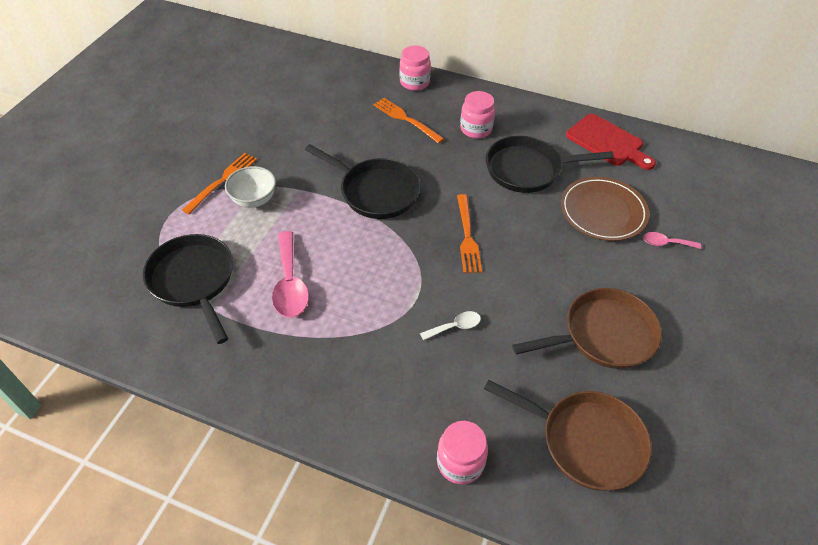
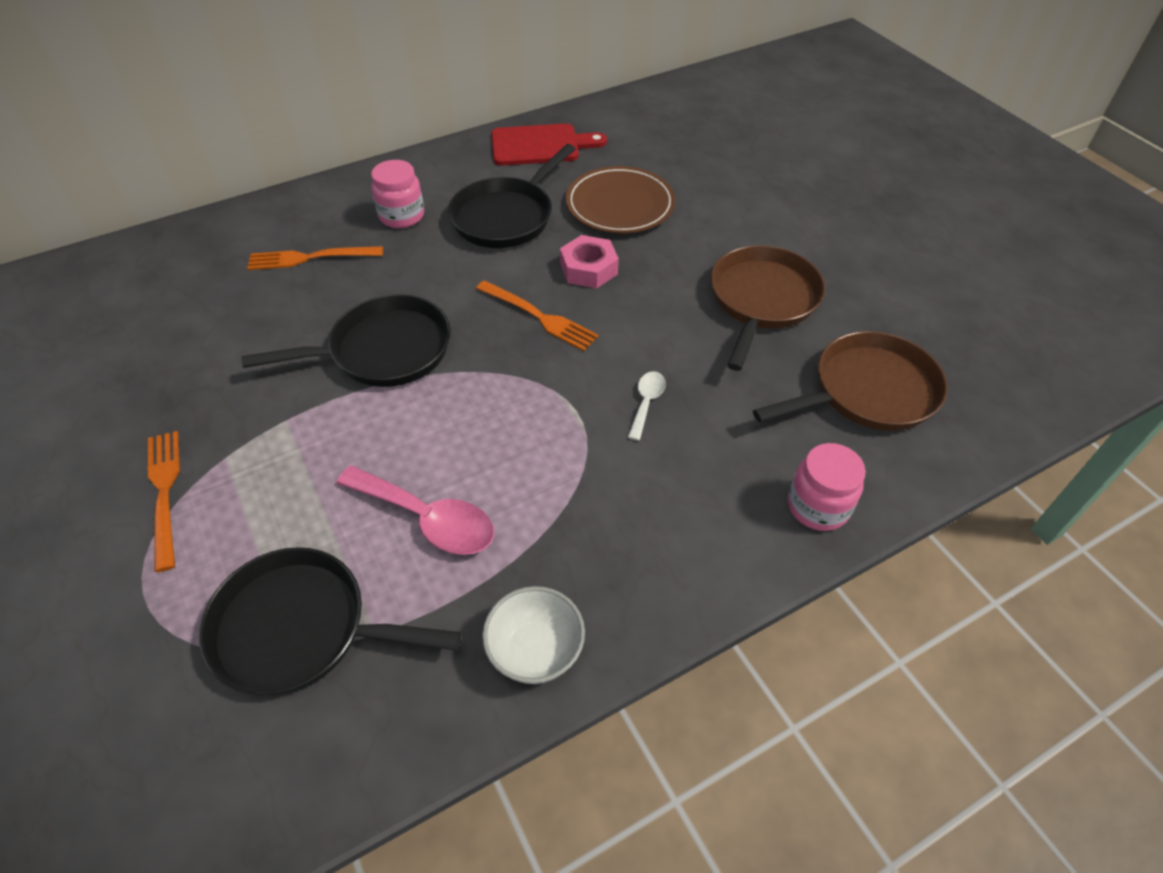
camera: 50 degrees left, 0 degrees up
(254, 200) = (244, 476): white bowl -> white bowl (535, 651)
(414, 82) = (264, 216): pink jar -> none
(530, 233) = (589, 269): none -> pink nut
(666, 243) = (700, 193): pink spoon -> none

